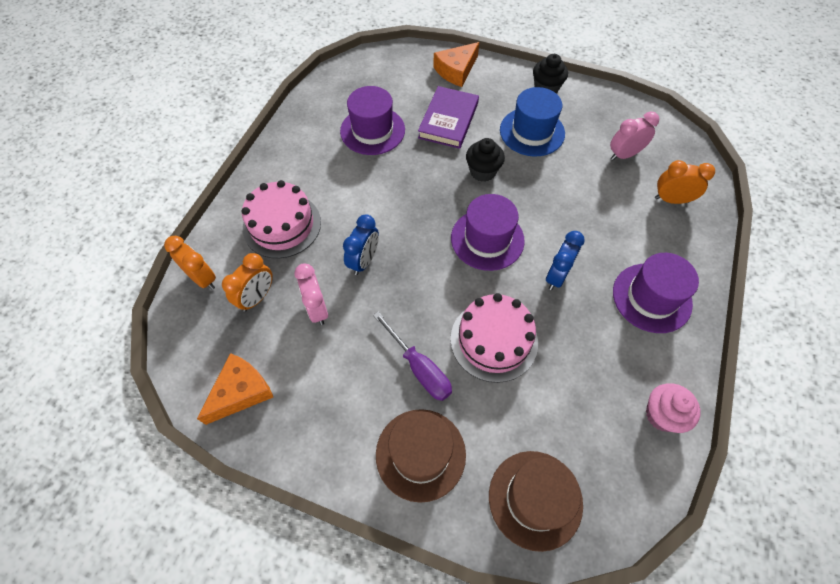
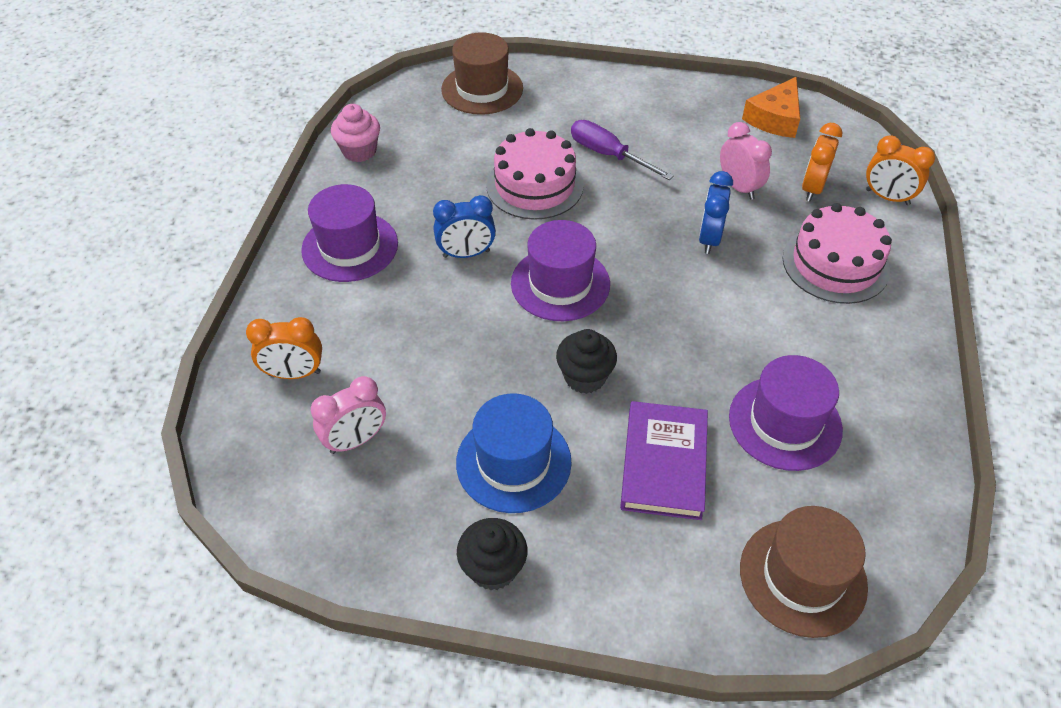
camera: 170 degrees right, 10 degrees down
(420, 454) = (588, 101): brown hat -> brown hat (802, 577)
(456, 70) = (682, 588): orange cheese -> none
(556, 276) = (466, 254): blue clock -> blue clock turned 60 degrees clockwise

